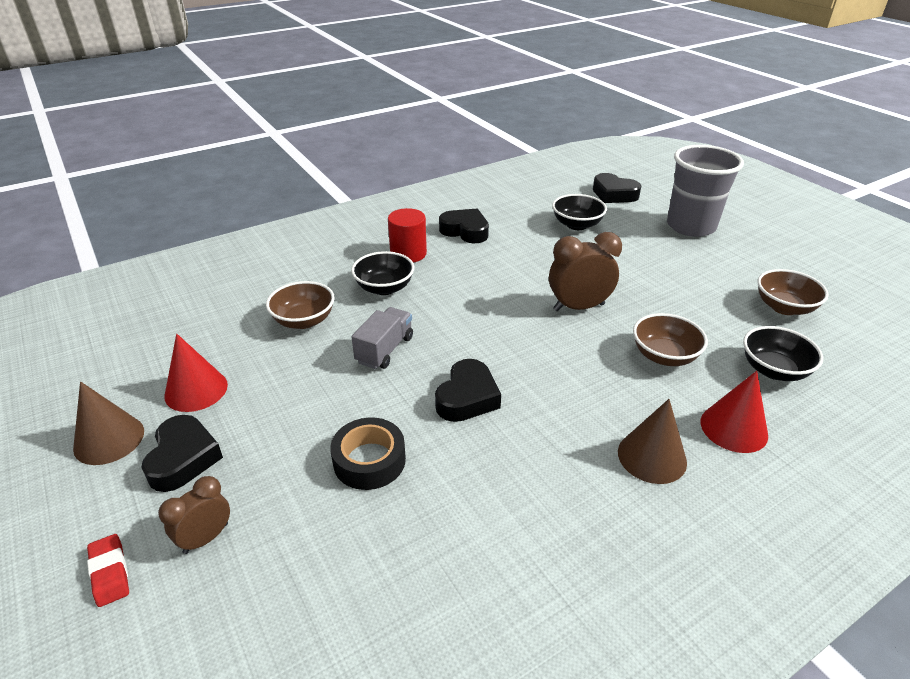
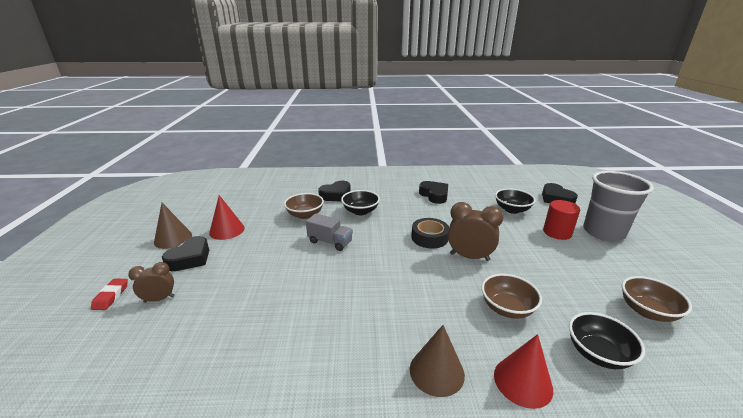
camera: 30 degrees right, 10 degrees down
(369, 460) = (265, 295): black tape -> black tape (429, 237)
(385, 350) = (330, 242): grey truck -> grey truck turned 60 degrees clockwise
(408, 254) = (390, 198): red cylinder -> red cylinder (557, 232)
(467, 397) = (349, 283): black heart -> black heart (336, 195)

